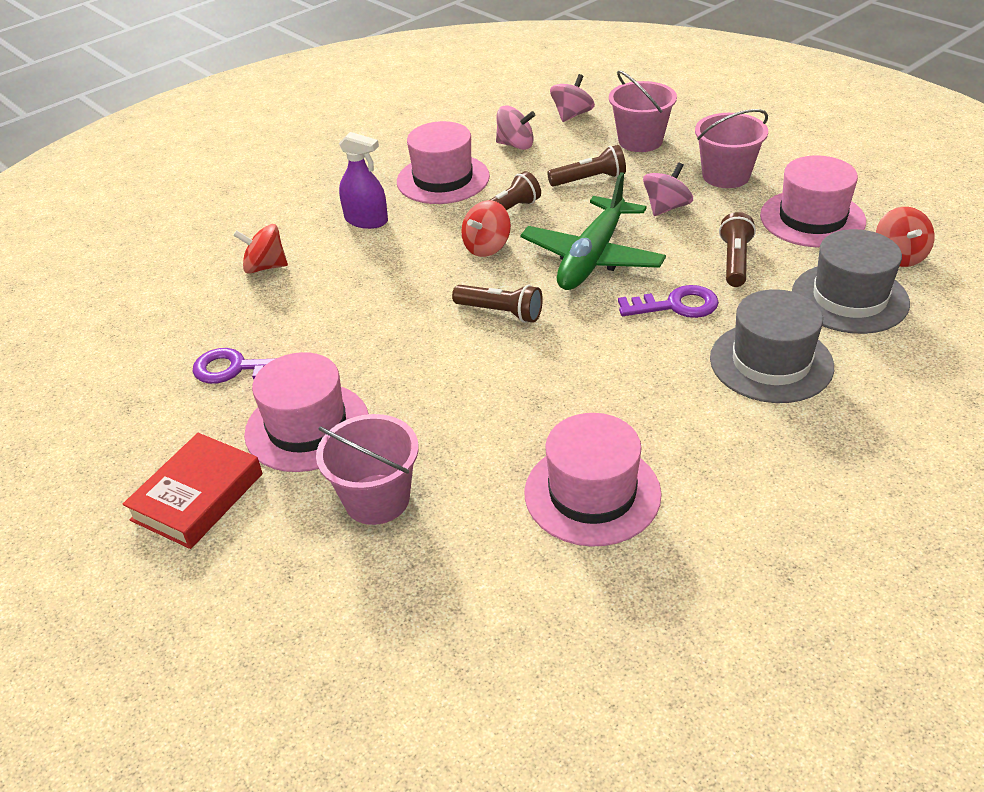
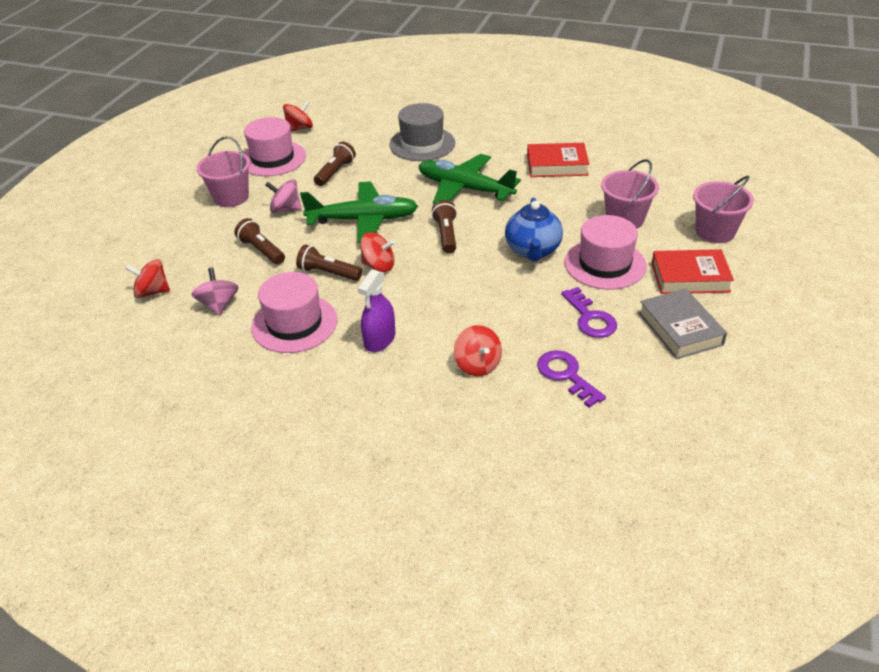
camera: 120 degrees left, 0 degrees up
(137, 433) = (680, 329): none -> grey book
(366, 220) = (380, 339): purple spray bottle -> purple spray bottle turned 150 degrees counterclockwise
(398, 373) = (532, 251): none -> blue teapot
(572, 115) = (152, 292): pink spinning top -> red spinning top
(592, 493) = (557, 165): pink hat -> red book
(600, 363) = (464, 189): none -> green plane
(640, 141) = (190, 245): pink bucket -> pink bucket (715, 232)
(675, 305) = (393, 180): purple key -> purple key (566, 375)
(735, 261) = (335, 172): brown flashlight -> brown flashlight turned 135 degrees clockwise
(849, 298) = (350, 134): grey hat -> none

